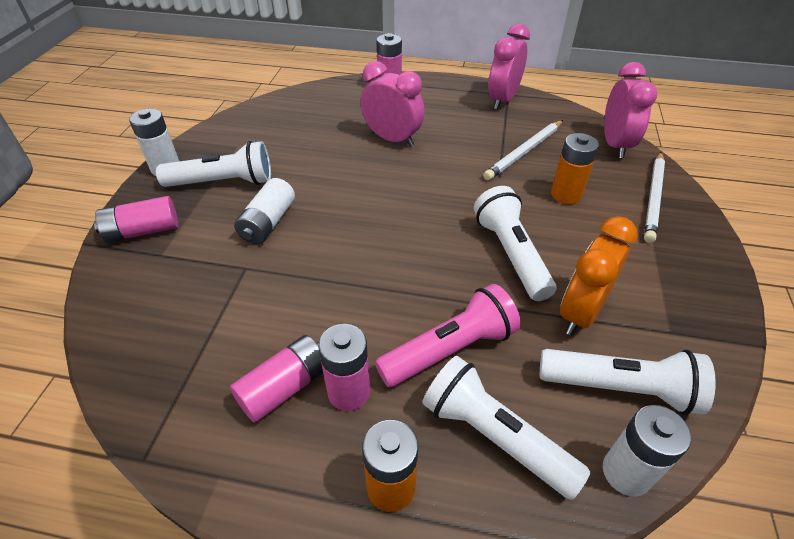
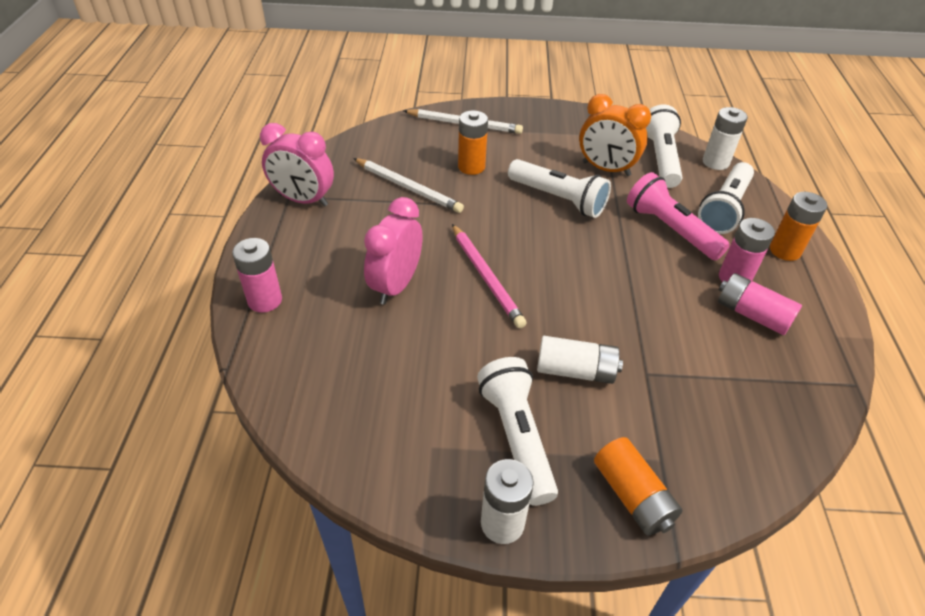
camera: 100 degrees left, 0 degrees up
(143, 231) = (632, 496): pink battery -> orange battery
(392, 186) = (486, 277): none -> pink pencil
(511, 254) = (558, 199): white flashlight -> white flashlight turned 120 degrees counterclockwise
(615, 145) = (388, 134): pink clock -> none

